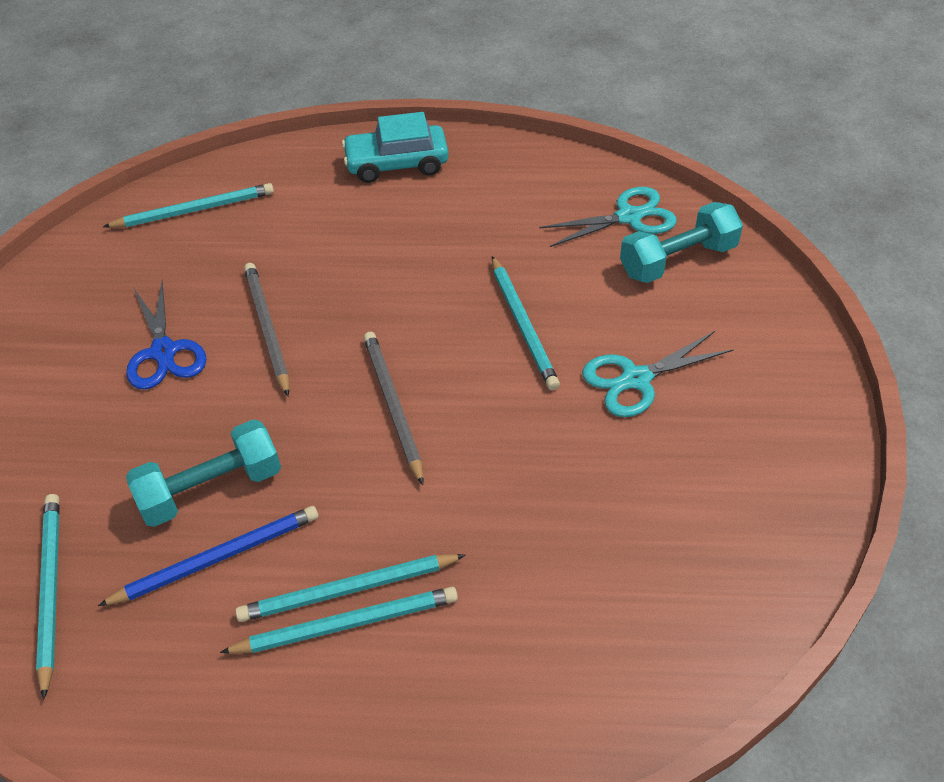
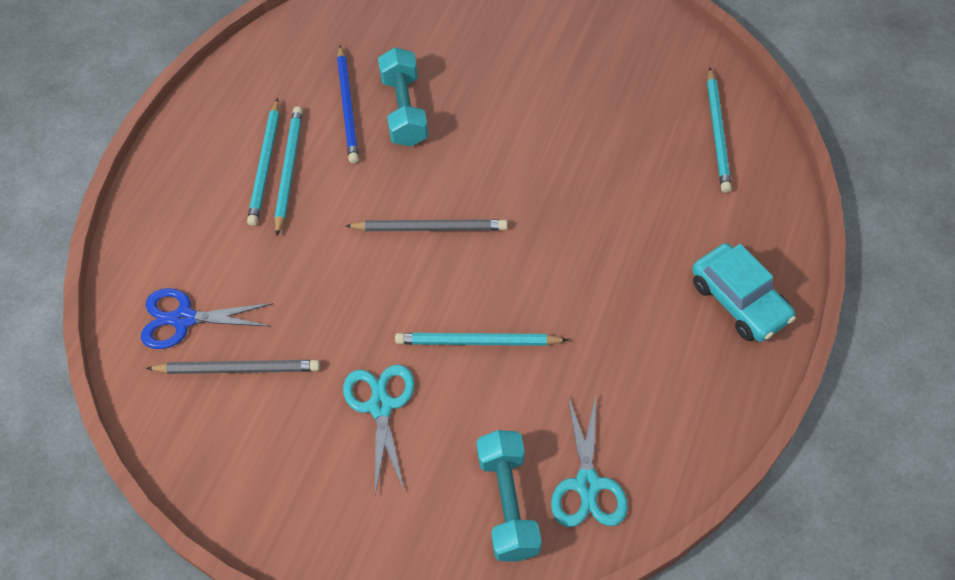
camera: 110 degrees right, 10 degrees up
(50, 590) = (366, 26): turquoise pencil -> none
(164, 352) = (548, 96): blue scissors -> blue scissors (184, 319)
(267, 329) = (546, 163): grey pencil -> grey pencil (237, 369)
(397, 164) = (739, 301): turquoise car -> turquoise car turned 135 degrees clockwise

